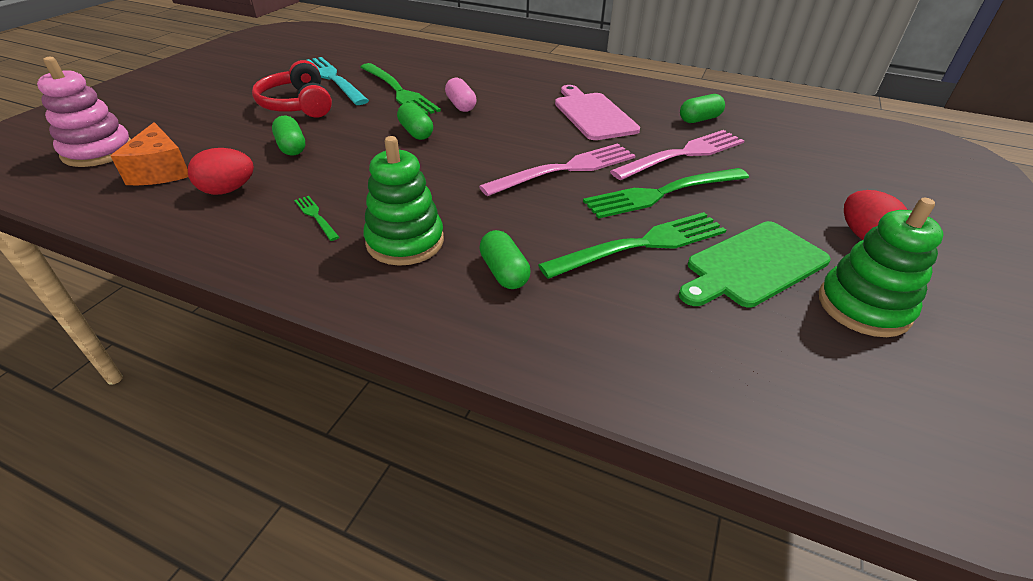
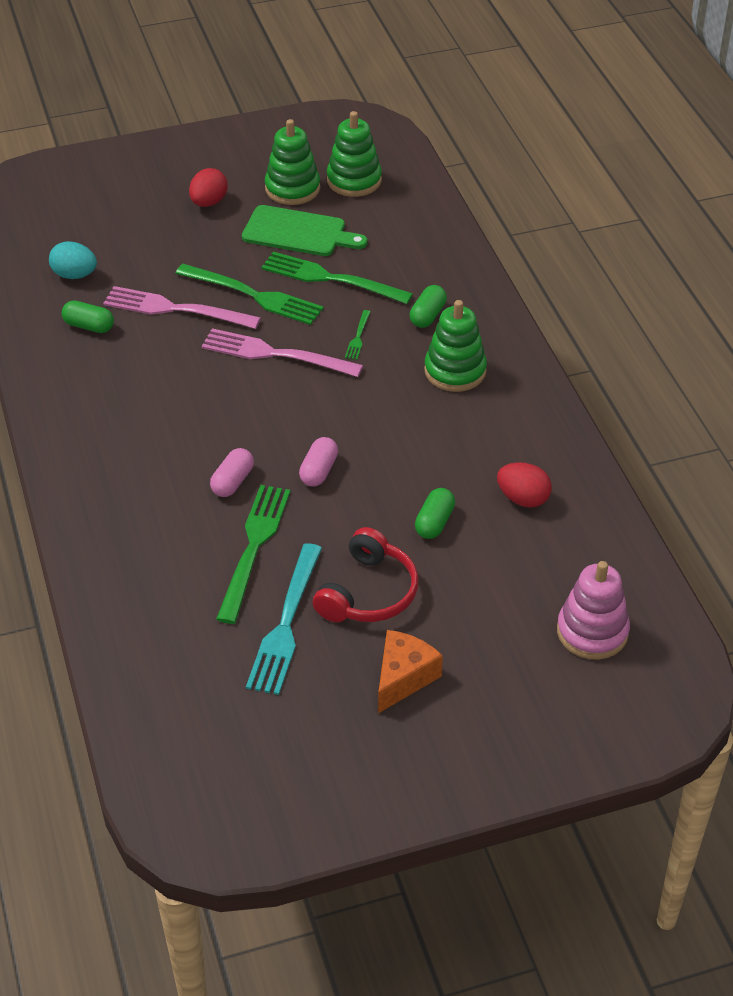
camera: 130 degrees left, 5 degrees up
(161, 171) = (556, 561): orange cheese -> orange cheese (403, 678)
(315, 216) = (487, 429): green fork -> green fork (358, 337)
(416, 132) = (319, 471): green capsule -> pink capsule
(593, 115) = (152, 389): pink cutting board -> none
(779, 135) = (74, 275): none -> turquoise egg
(856, 373) = (354, 180): none -> green stacking toy

